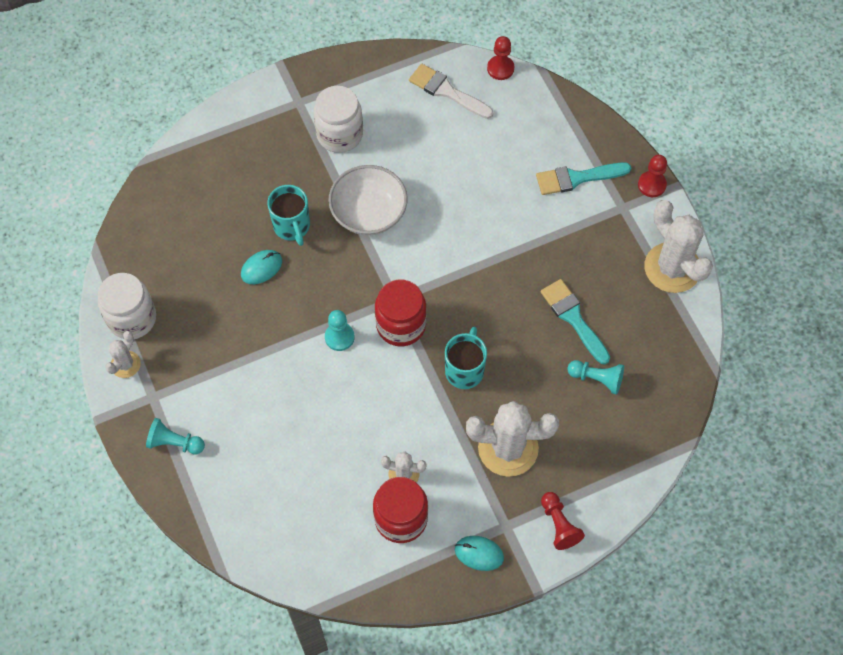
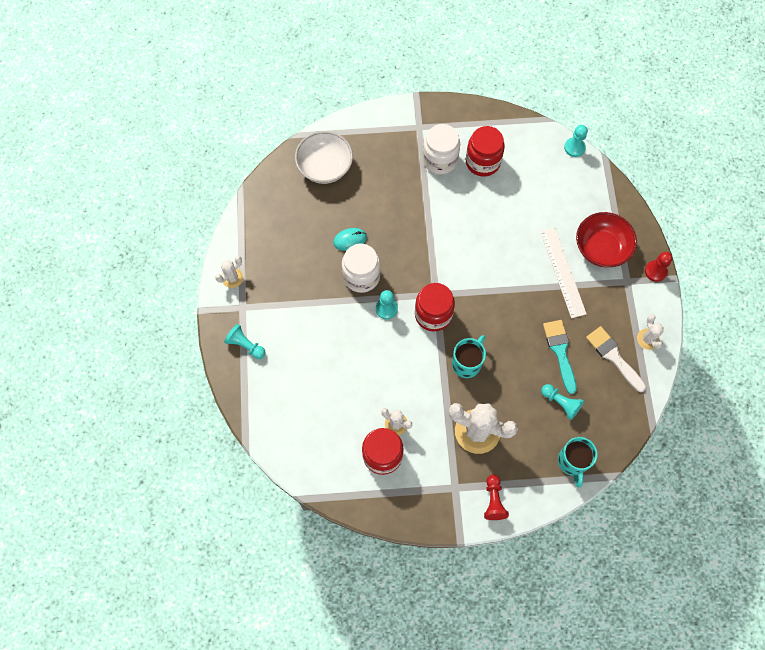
camera: 20 degrees right, 5 degrees up
(132, 318) = (248, 246): white jar -> white jar (361, 276)
(292, 226) = (382, 217): turquoise mug -> turquoise mug (572, 462)
(369, 213) = (440, 224): white bowl -> white bowl (325, 167)
(394, 120) = (482, 162): none -> red jar
(447, 91) = (529, 152): white brush -> white brush (613, 356)
(479, 553) = (428, 500): turquoise mouse -> none
(500, 68) = (574, 147): red pawn -> turquoise pawn
(541, 222) = (562, 272): none -> white ruler
(577, 178) = (601, 248): turquoise brush -> red bowl
(672, 268) = (648, 339): white cactus -> white cactus, size x0.51

